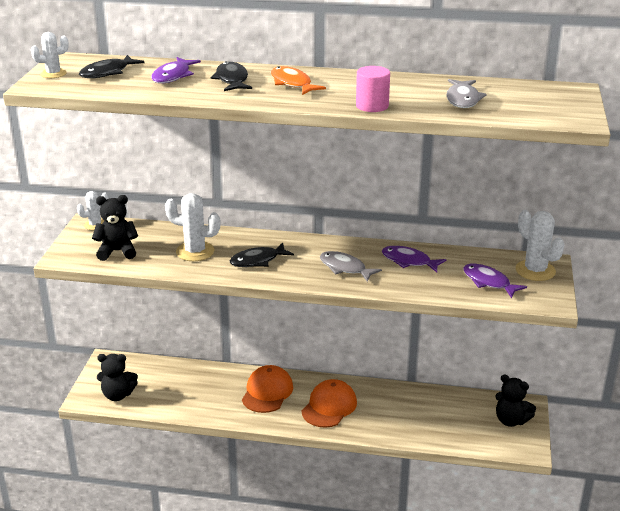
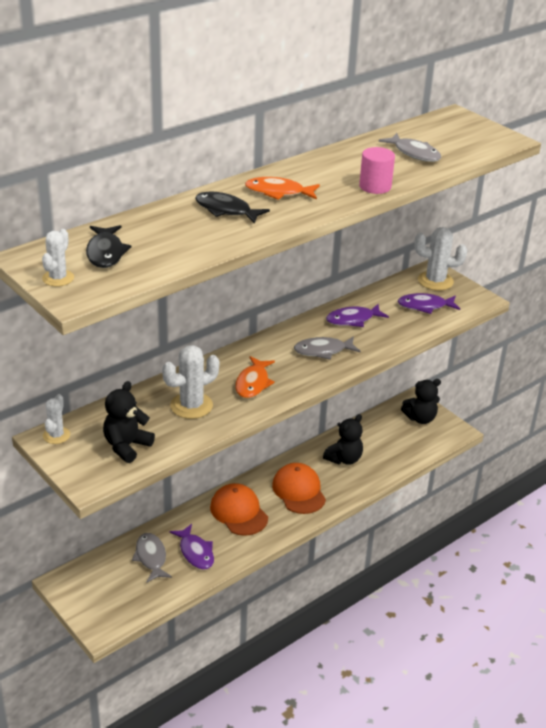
camera: 50 degrees left, 5 degrees up
(118, 395) = (124, 603): black teddy bear -> black teddy bear (344, 459)
(172, 381) = (151, 557): none -> grey fish
(173, 76) = (171, 229): purple fish -> purple fish (195, 552)
(257, 260) = (253, 383): black fish -> orange fish

